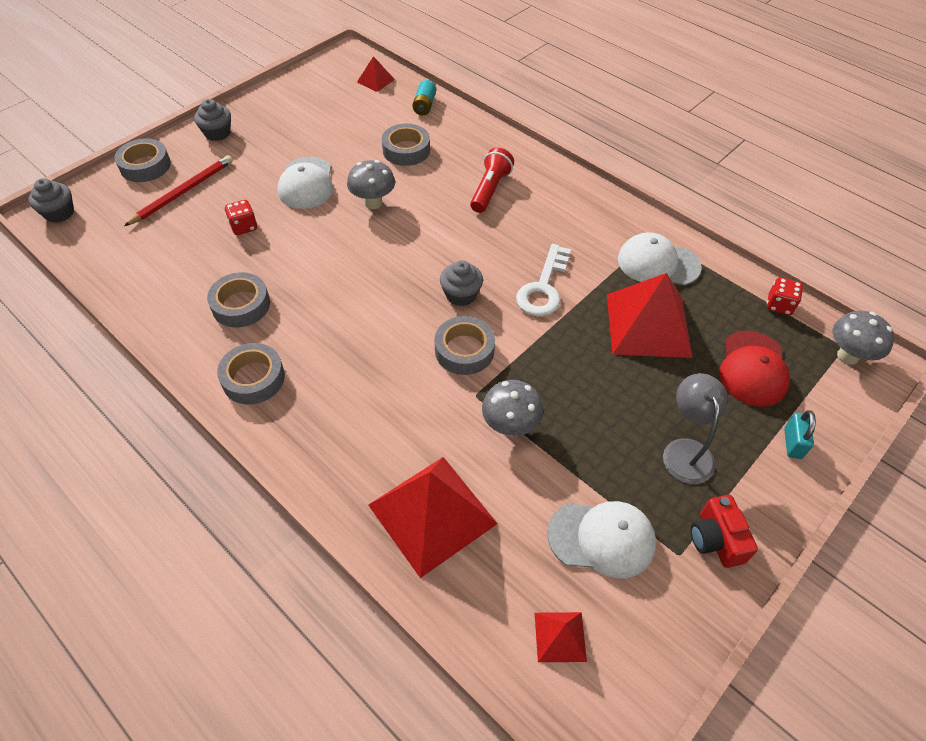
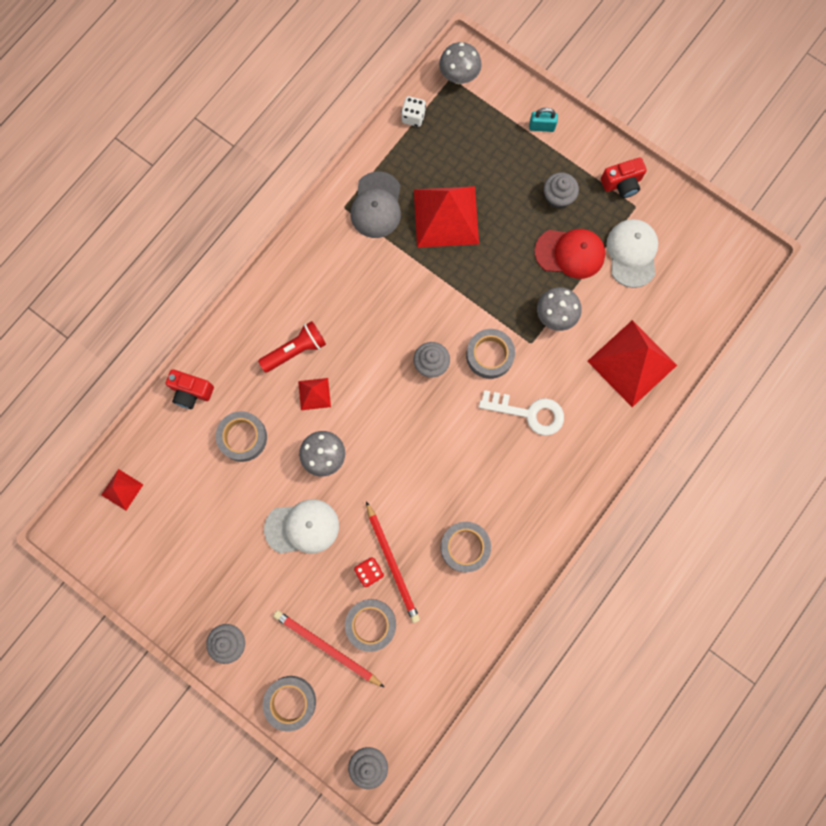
camera: 95 degrees left, 25 degrees up
(246, 244) = (392, 563): none -> red pencil
(253, 378) = (538, 515): grey tape -> grey tape (371, 624)
(424, 105) = (165, 429): turquoise battery -> none
(457, 121) = (191, 392): none -> red camera
(490, 189) = (295, 350): red flashlight -> red flashlight turned 135 degrees clockwise
(543, 288) = (415, 297): white key -> white key (529, 413)
(560, 636) = (699, 278): red pyramid -> red pyramid (314, 394)
(658, 263) = (376, 205): white cap -> grey cap
(685, 451) = (558, 197): grey lamp -> grey cupcake
(753, 369) = (479, 144): red cap -> red cap (570, 253)
(779, 305) = (413, 117): red dice -> white dice

